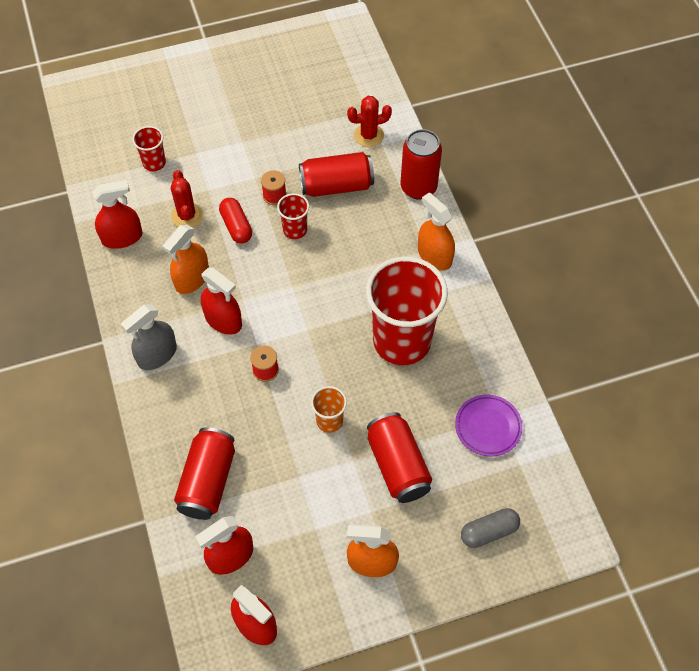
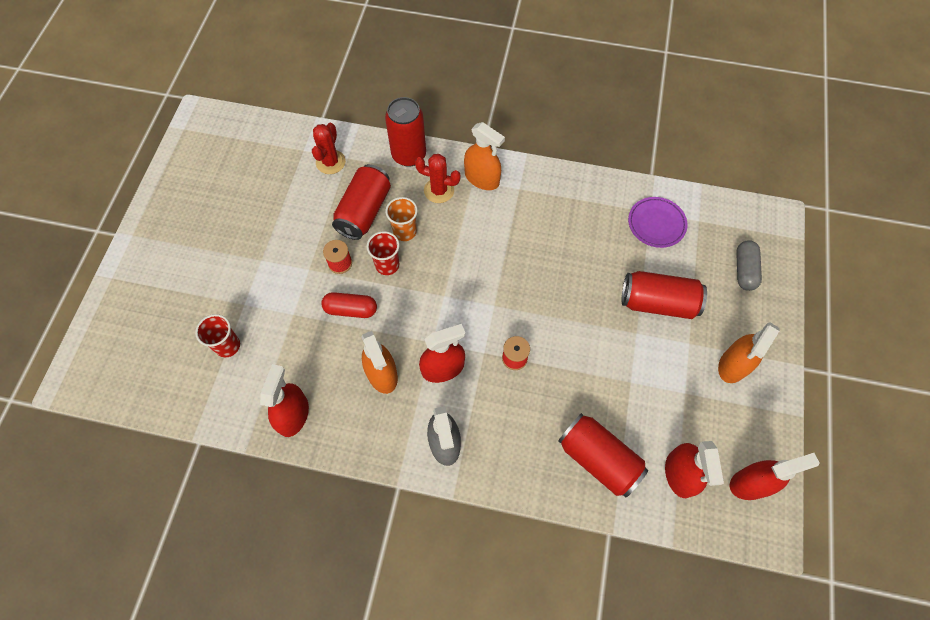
camera: 60 degrees left, 5 degrees up
(187, 216) = (309, 345): red cactus -> red cactus (439, 190)
(329, 421) = (591, 332): orange cup -> orange cup (404, 231)
(402, 341) = (547, 242): red cup -> none
(434, 256) = (482, 178): orange spray bottle -> orange spray bottle turned 135 degrees counterclockwise

